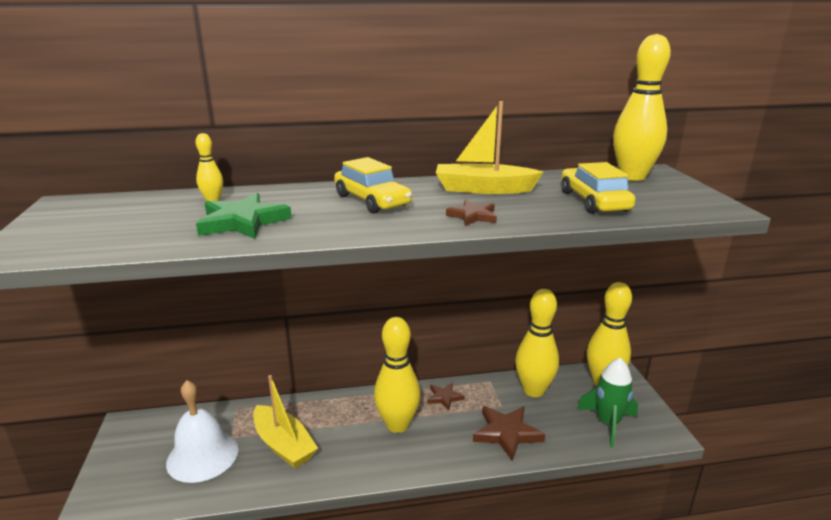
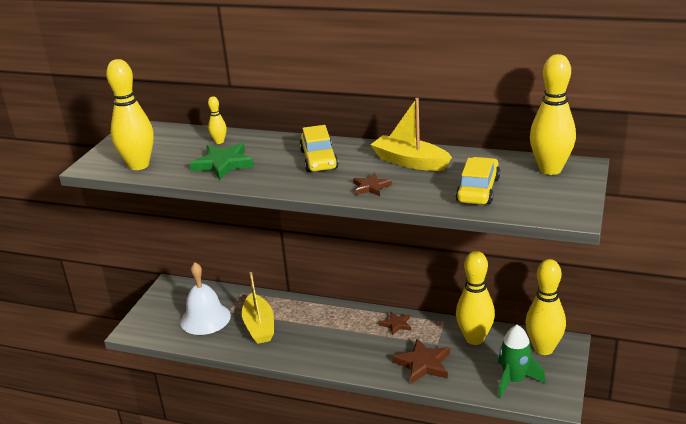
camera: 30 degrees right, 5 degrees up
(397, 425) = (346, 335): yellow bowling pin -> yellow bowling pin (139, 165)

